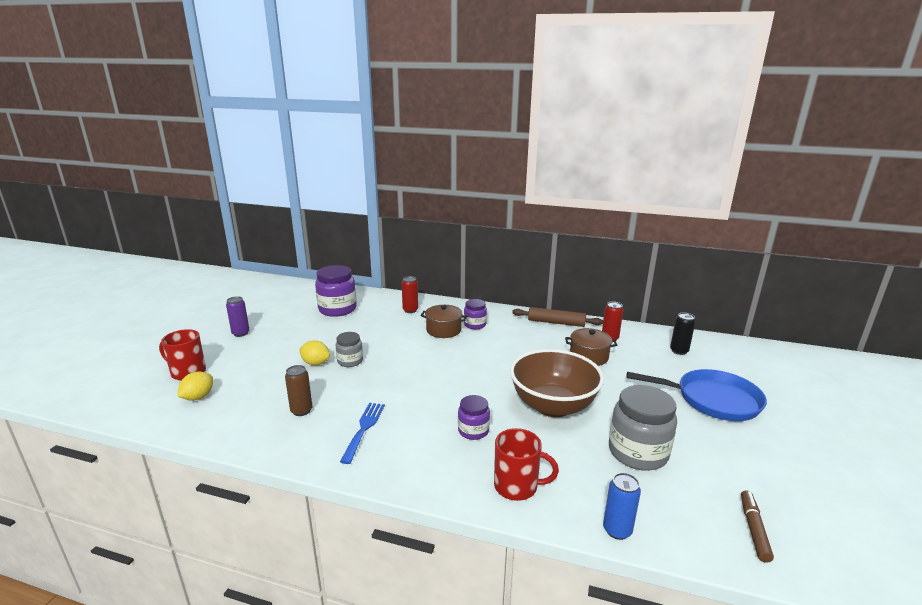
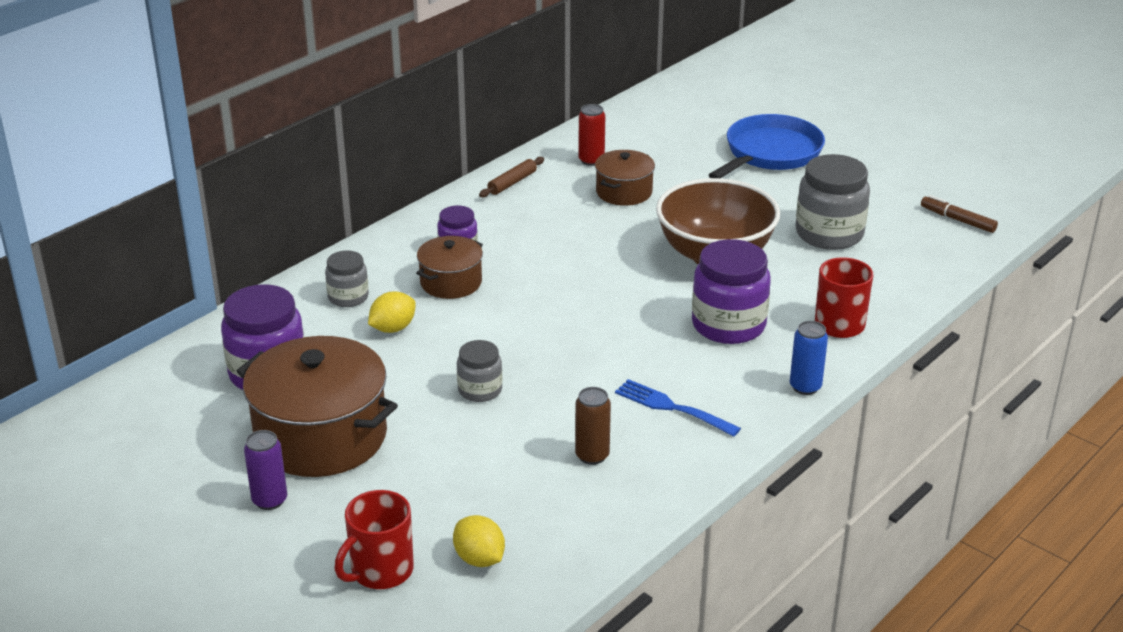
camera: 65 degrees left, 10 degrees up
(293, 332) = (321, 436): none -> brown pot
(315, 363) = (459, 425): yellow lemon -> yellow lemon (393, 328)
(410, 310) = (348, 297): red can -> grey jar
(473, 431) = (728, 325): purple jar -> purple jar, size x1.78
(556, 323) = (512, 183): brown rolling pin -> brown rolling pin, size x0.65
(617, 530) = (927, 288): blue can -> blue can (805, 387)
(679, 351) = (659, 128): black can -> none

